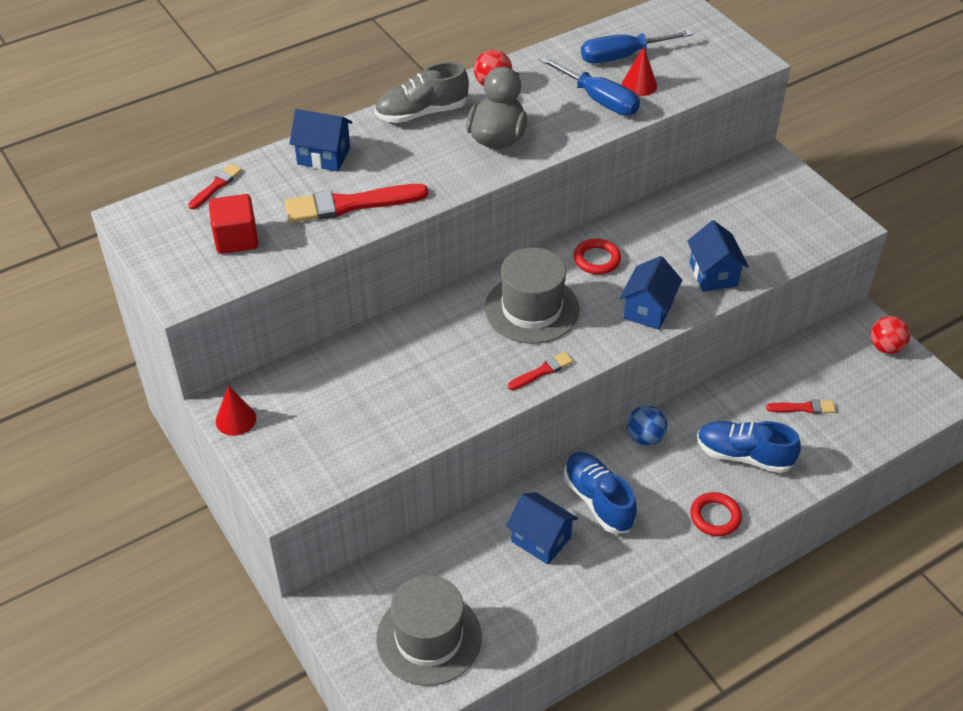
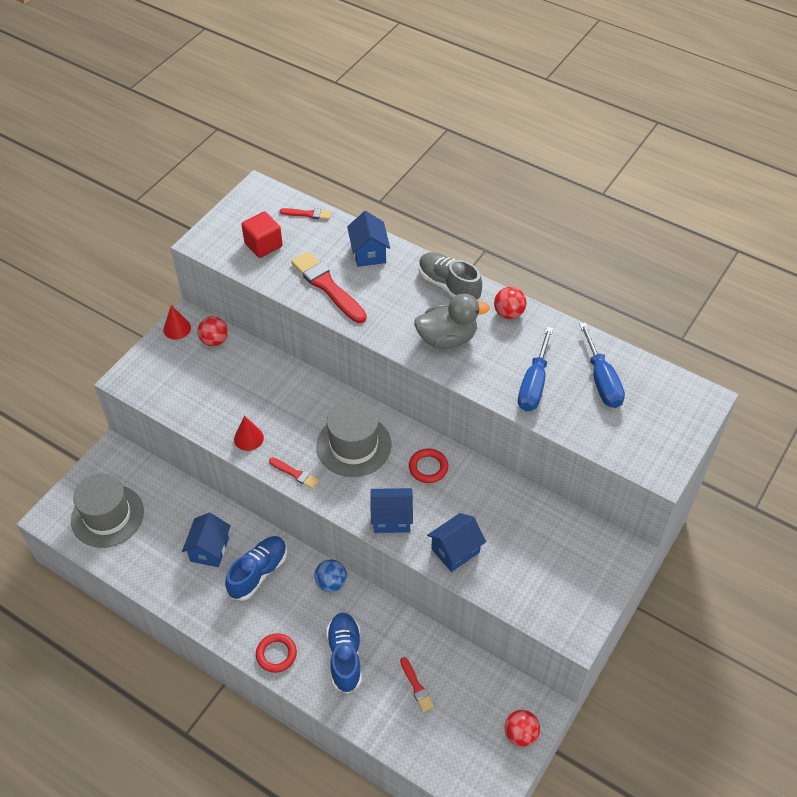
camera: 65 degrees right, 5 degrees up
(285, 387) = (214, 340): none -> red ball
(622, 56) = (601, 380): blue screwdriver -> blue screwdriver turned 150 degrees counterclockwise
(639, 85) = (571, 404): red cone -> red cone (248, 438)

